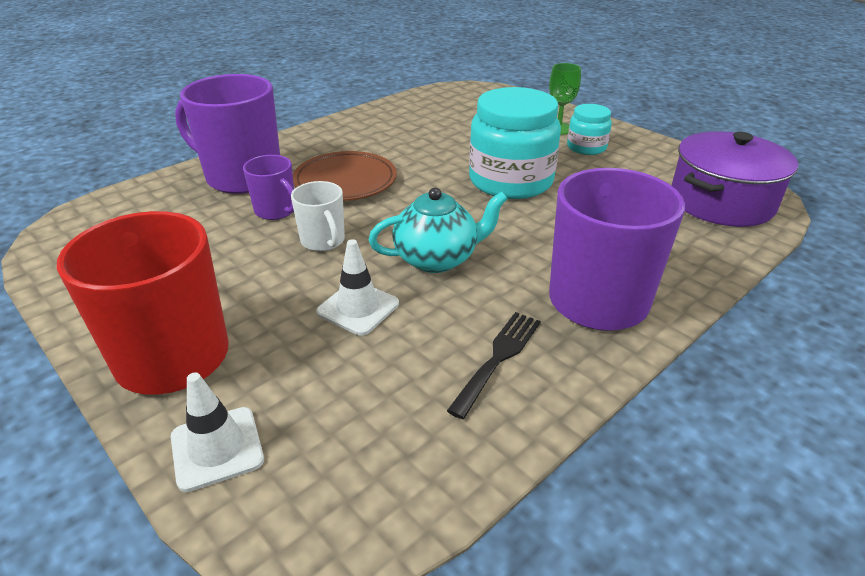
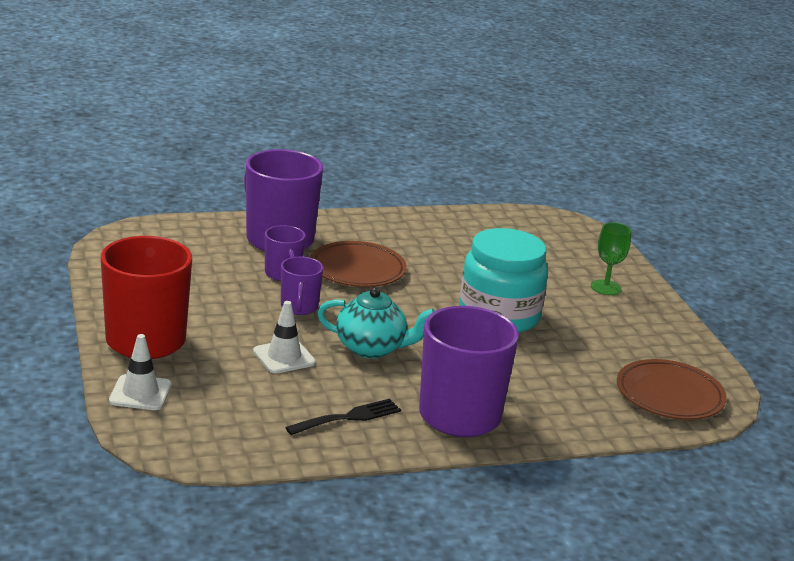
camera: 25 degrees right, 10 degrees down
(323, 241) = (299, 307): white mug -> purple mug
(586, 147) = (609, 312): turquoise jar -> none
(721, 202) = (669, 395): purple pot -> brown plate

